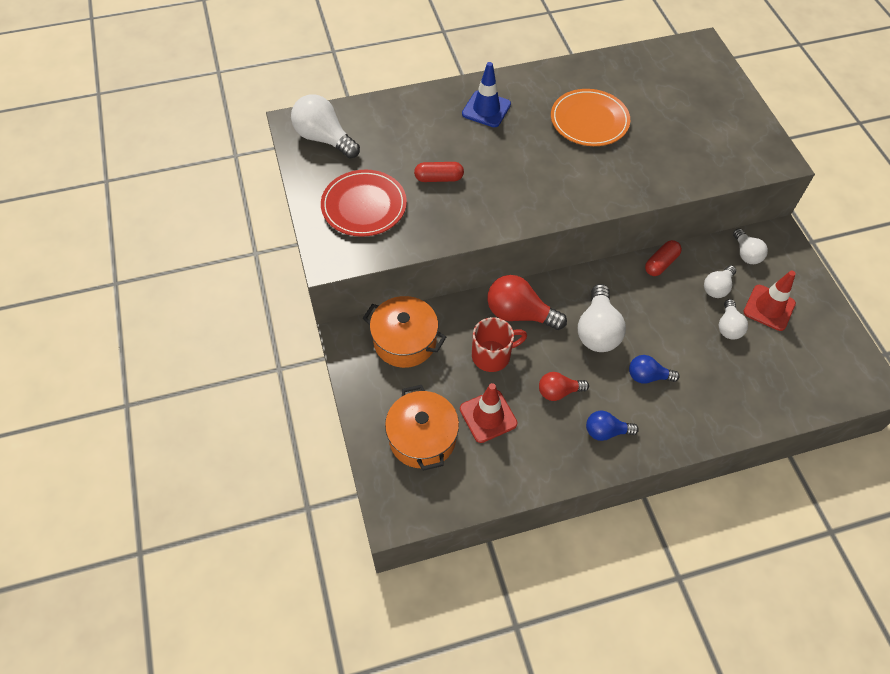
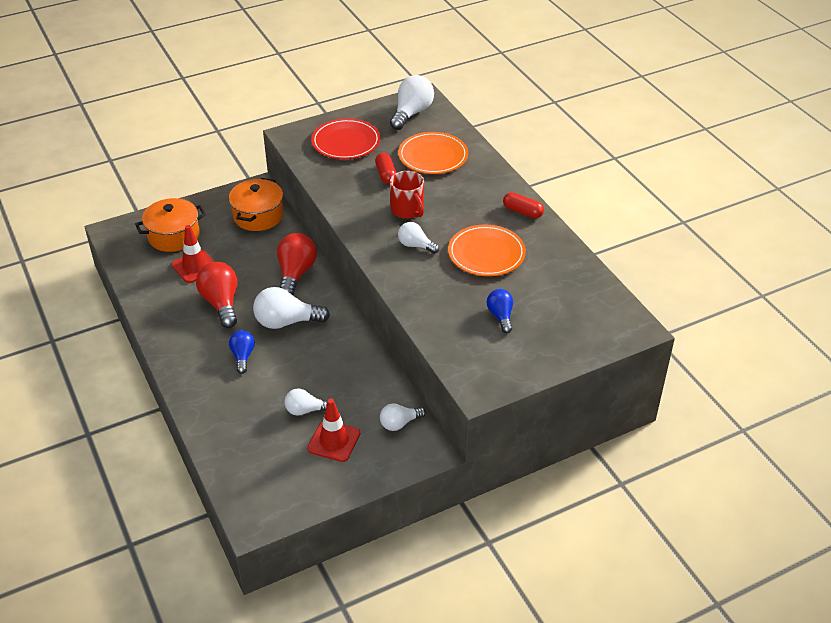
camera: 80 degrees right, 15 degrees down
(415, 134) = (433, 156): none -> orange plate
(486, 109) = (477, 191): blue traffic cone -> none
(492, 355) = (251, 263): red mug -> red mug (407, 210)
(558, 392) = (221, 303): red light bulb -> red light bulb, size x1.67
(606, 431) = (186, 333): blue light bulb -> blue light bulb (500, 316)
(661, 263) = (371, 360): red capsule -> red capsule (522, 212)
(717, 288) = (351, 401): white light bulb -> white light bulb (415, 245)

